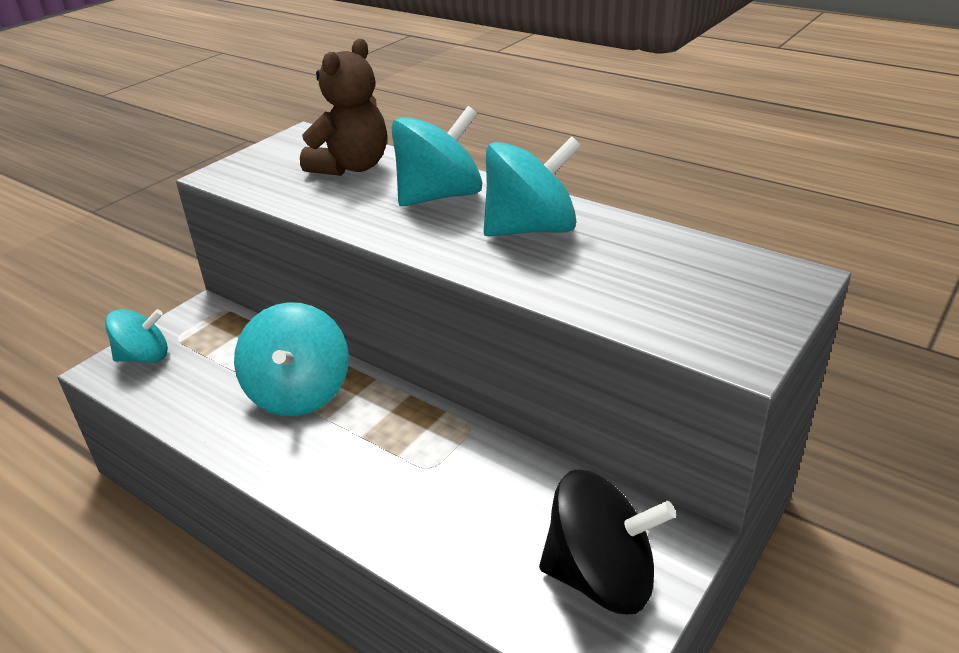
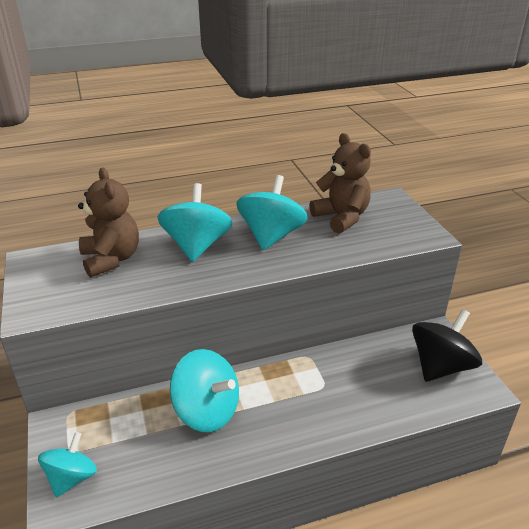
camera: 55 degrees left, 0 degrees up
(660, 258) = (341, 218): none -> brown teddy bear

